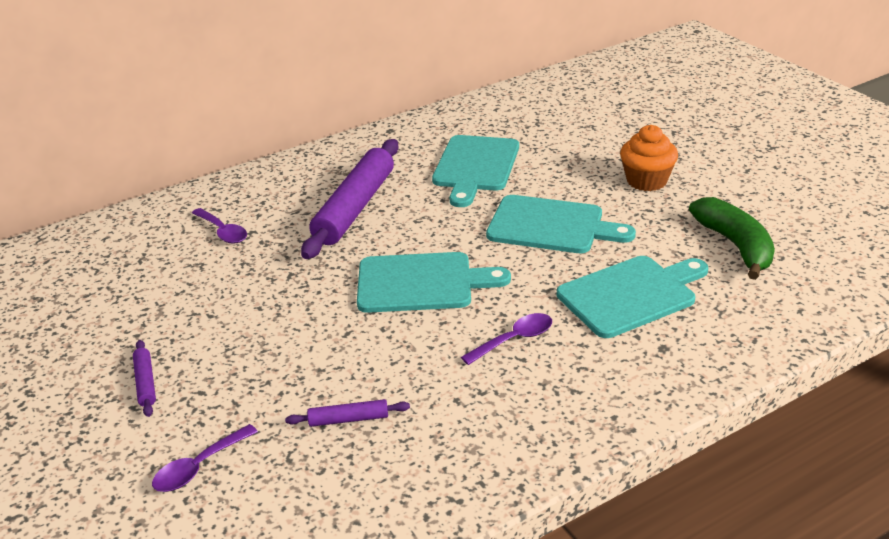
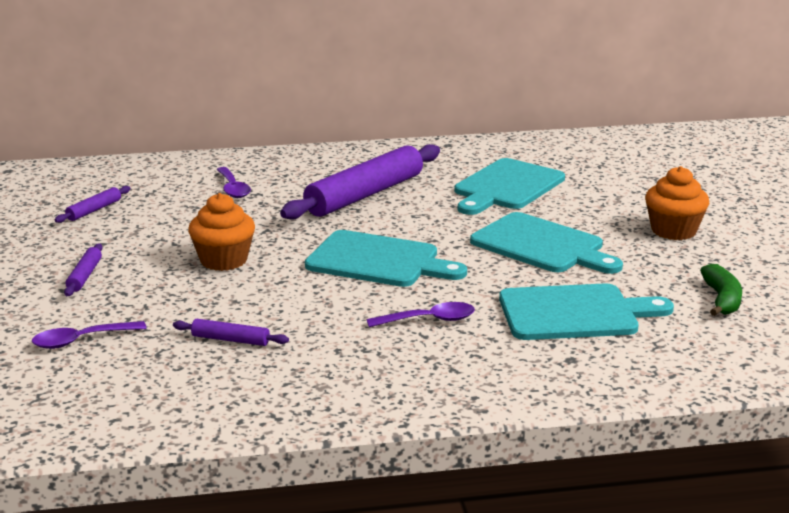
camera: 20 degrees right, 10 degrees down
(97, 295) = (94, 210): none -> purple rolling pin
(274, 323) = (224, 260): none -> orange cupcake
(735, 245) = (722, 299): green banana -> green banana, size x0.66

